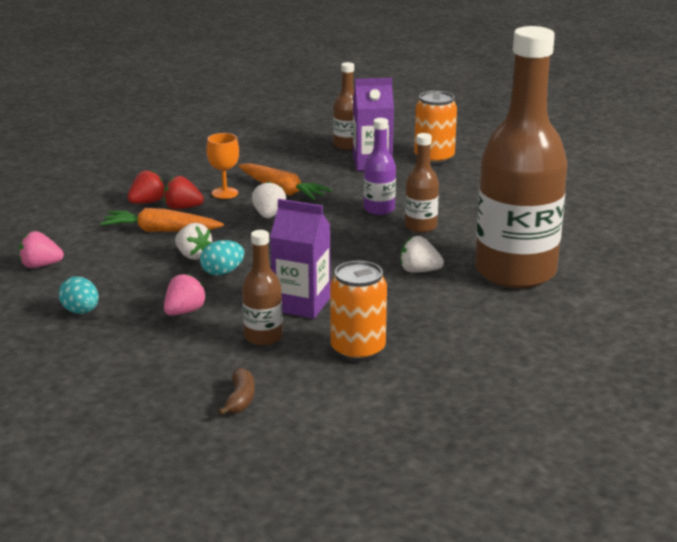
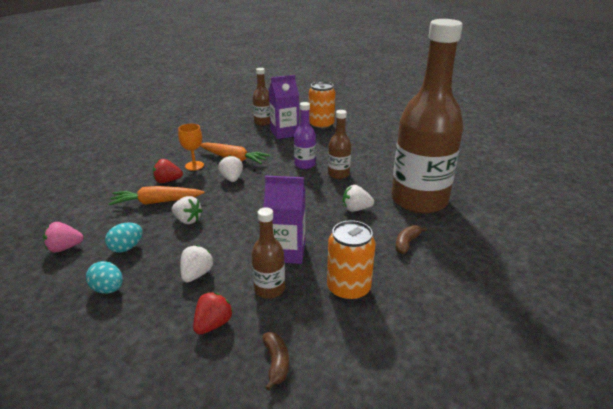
camera: 15 degrees left, 5 degrees up
(147, 202) = (140, 180): red strawberry -> red strawberry (213, 324)
(184, 311) = (196, 274): pink strawberry -> white strawberry
(222, 272) = (215, 232): turquoise egg -> turquoise egg (126, 248)
(462, 316) = (406, 243): none -> brown banana

